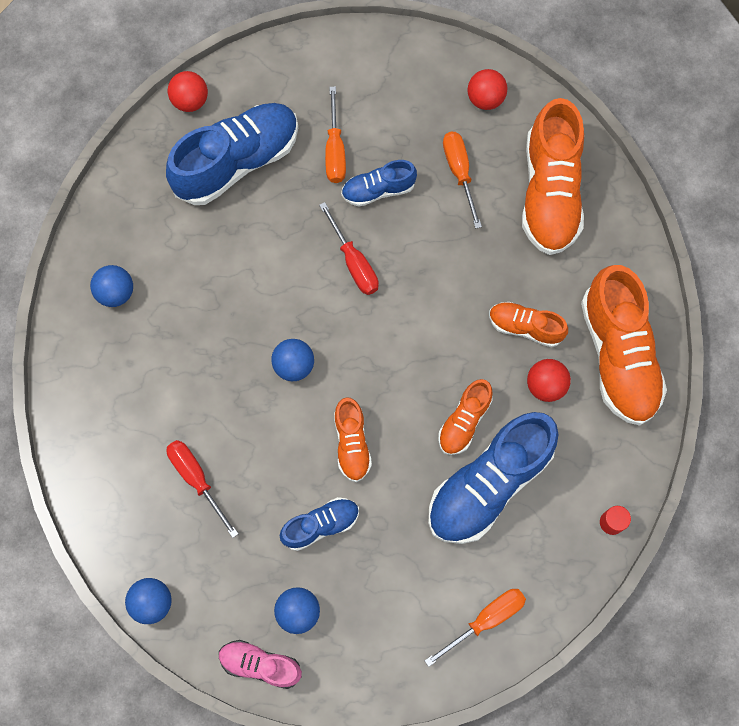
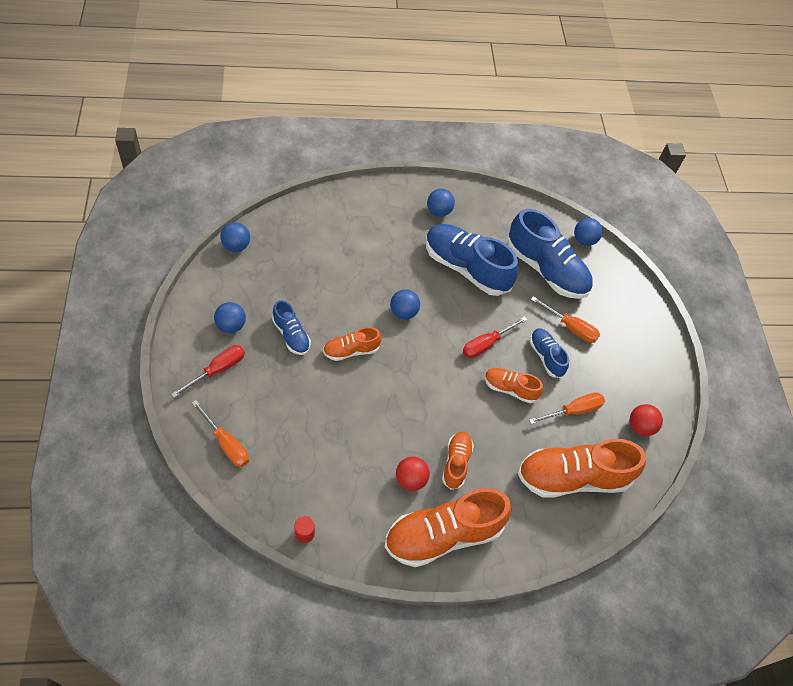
camera: 75 degrees right, 15 degrees down
(190, 101) = (584, 240): red ball -> blue ball
(197, 479) = (318, 263): red screwdriver -> red screwdriver (217, 370)
(260, 664) = (196, 306): pink shoe -> none
(335, 150) = (570, 327): orange screwdriver -> orange screwdriver turned 135 degrees counterclockwise
(464, 422) = (375, 422): orange shoe -> orange shoe (510, 389)
(488, 485) = (328, 441): blue shoe -> blue shoe (466, 268)

